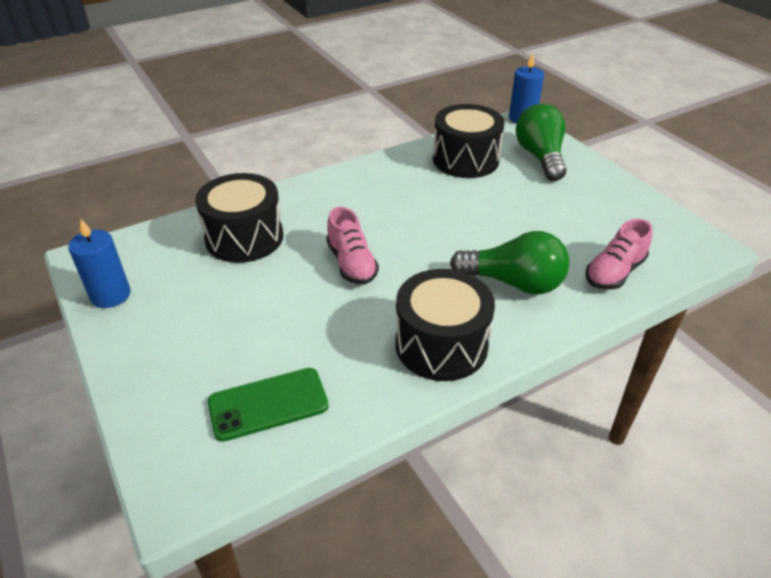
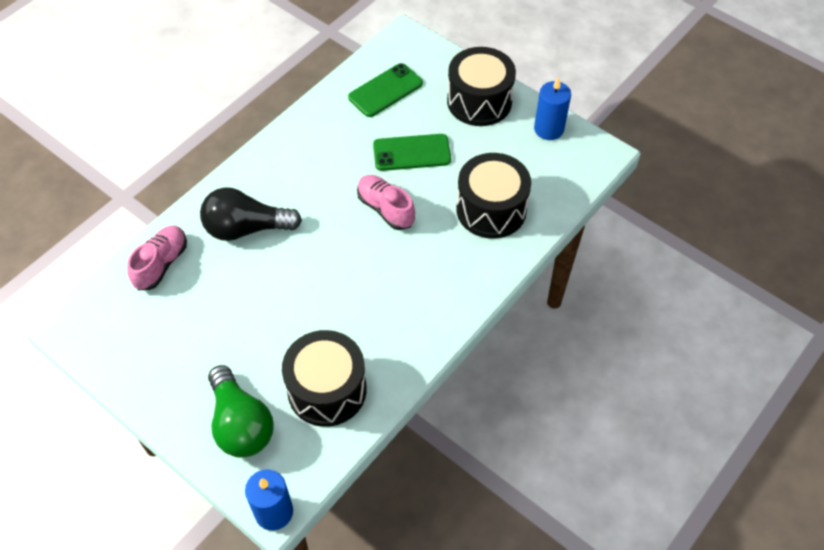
camera: 160 degrees right, 15 degrees up
(287, 311) = (411, 153): none -> green phone
(441, 345) = (290, 158): black drum -> black drum (479, 101)
(514, 282) = (246, 228): green light bulb -> black light bulb

